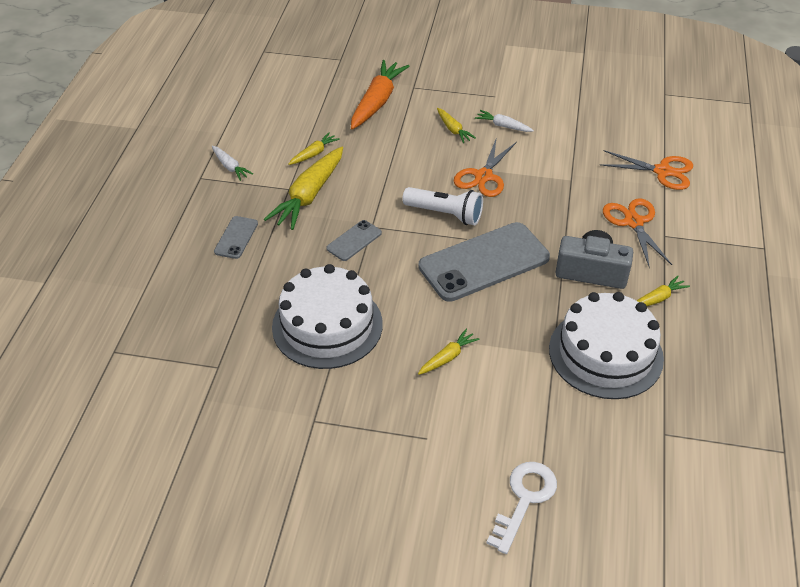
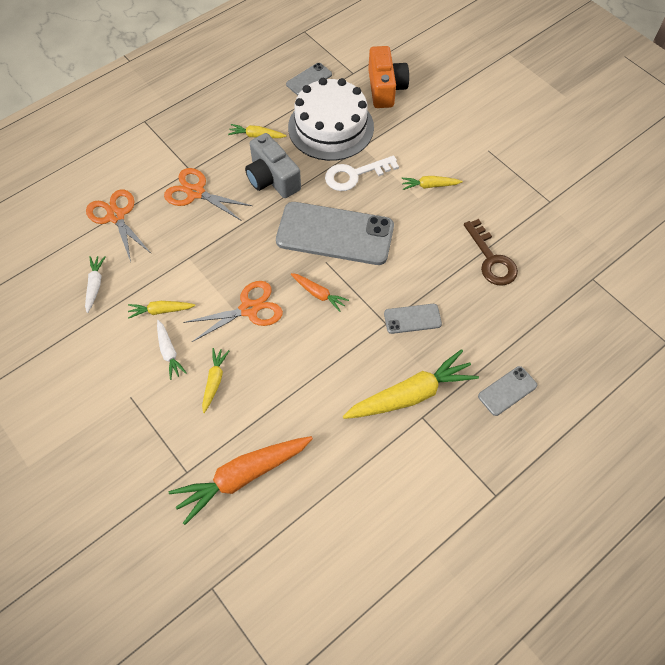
camera: 140 degrees left, 15 degrees up
(230, 167) = (457, 489): white carrot -> white carrot (95, 285)
(314, 154) = (365, 446): yellow carrot -> yellow carrot (161, 311)
(327, 325) = (491, 259): white cake -> brown key
(445, 214) = (318, 294): white flashlight -> orange carrot
(524, 499) = (463, 91): white key -> white key (354, 175)
(608, 438) = (385, 88): none -> orange camera
(634, 222) = (196, 192): orange scissors -> orange scissors turned 90 degrees clockwise
(694, 391) = (309, 79): none -> grey phone

